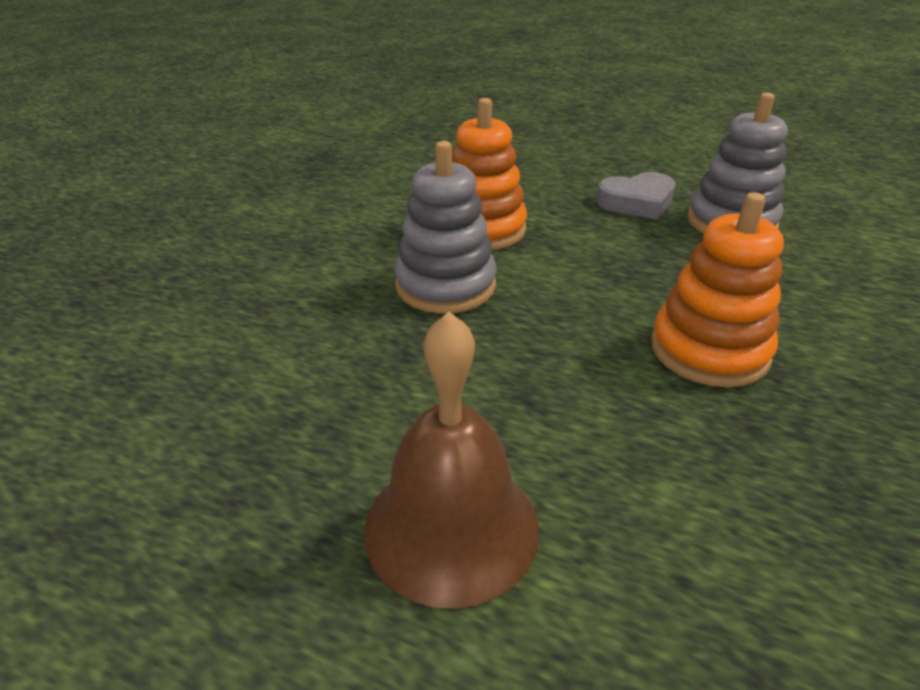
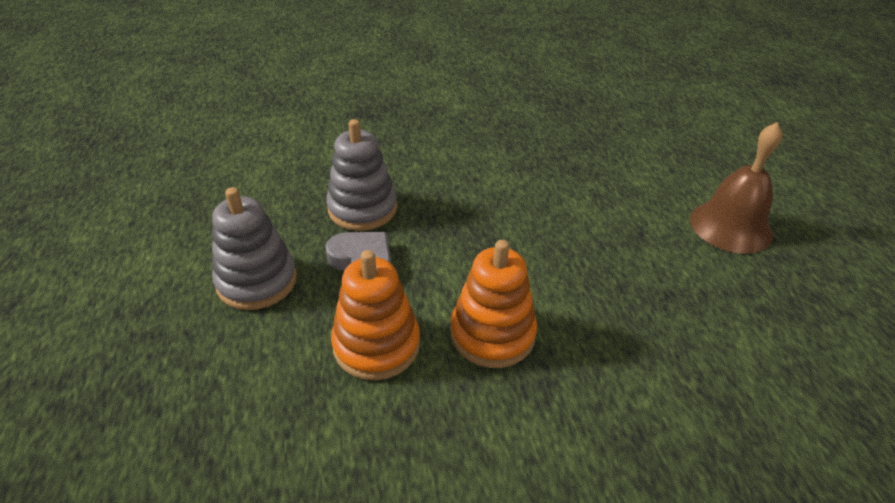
camera: 125 degrees left, 5 degrees up
(445, 285) = (588, 314): grey stacking toy -> grey stacking toy (257, 281)
(709, 350) = (531, 189): orange stacking toy -> orange stacking toy (376, 345)

